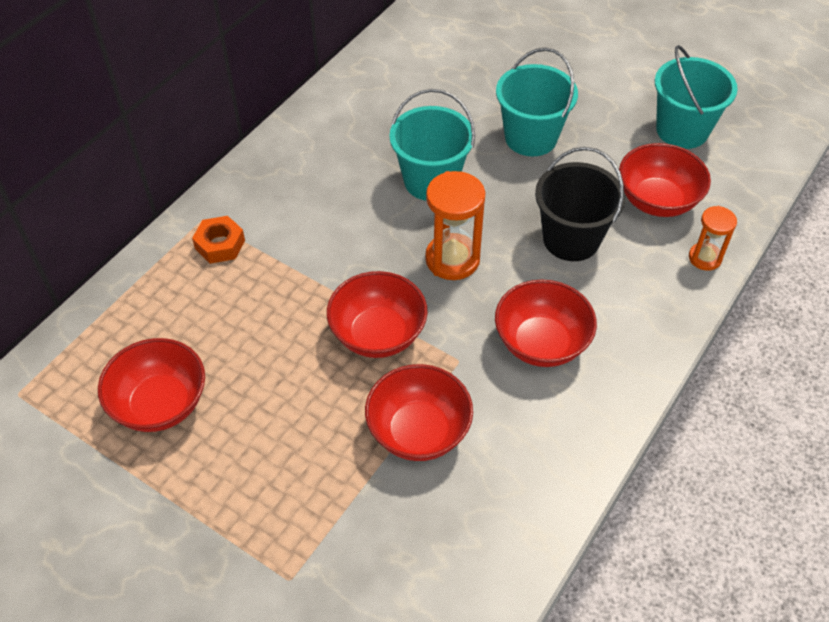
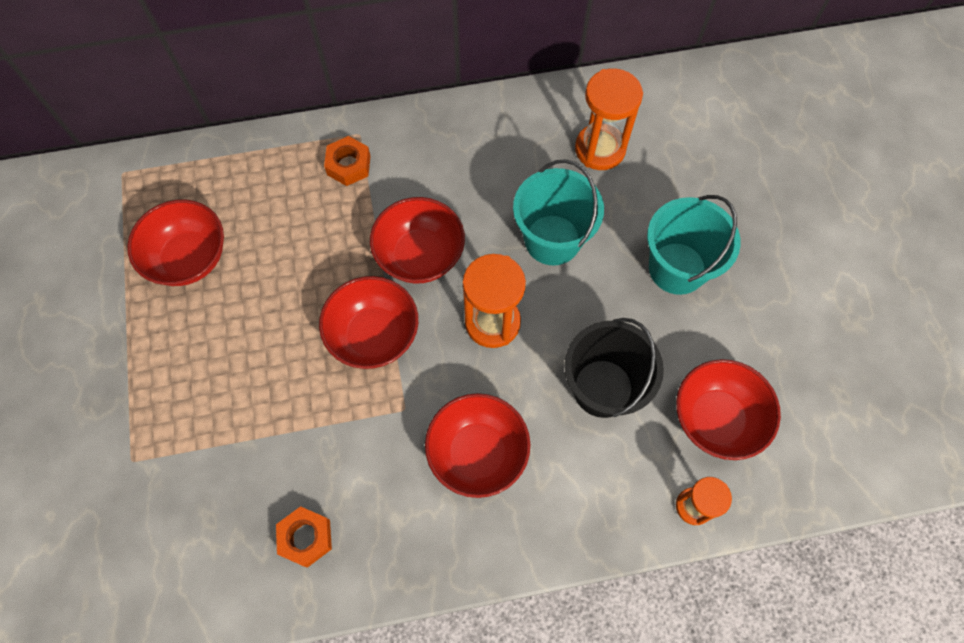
camera: 45 degrees right, 15 degrees up
(396, 106) = (600, 149): none -> orange hourglass
(418, 431) = (317, 437): red bowl -> red bowl (420, 255)
(491, 500) = (306, 538): none -> orange nut
(682, 130) = (821, 373): turquoise bucket -> none

